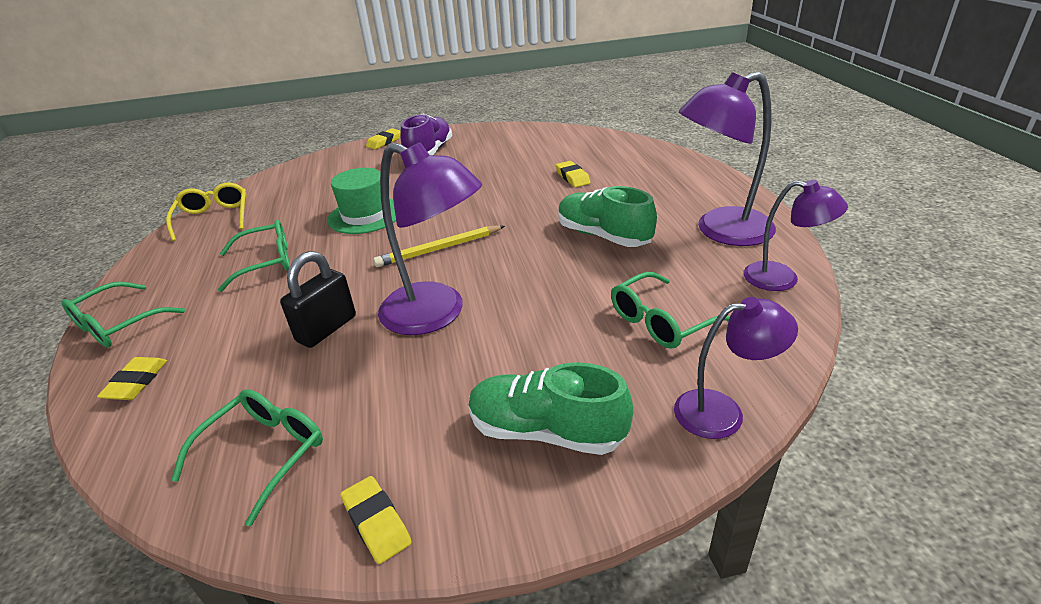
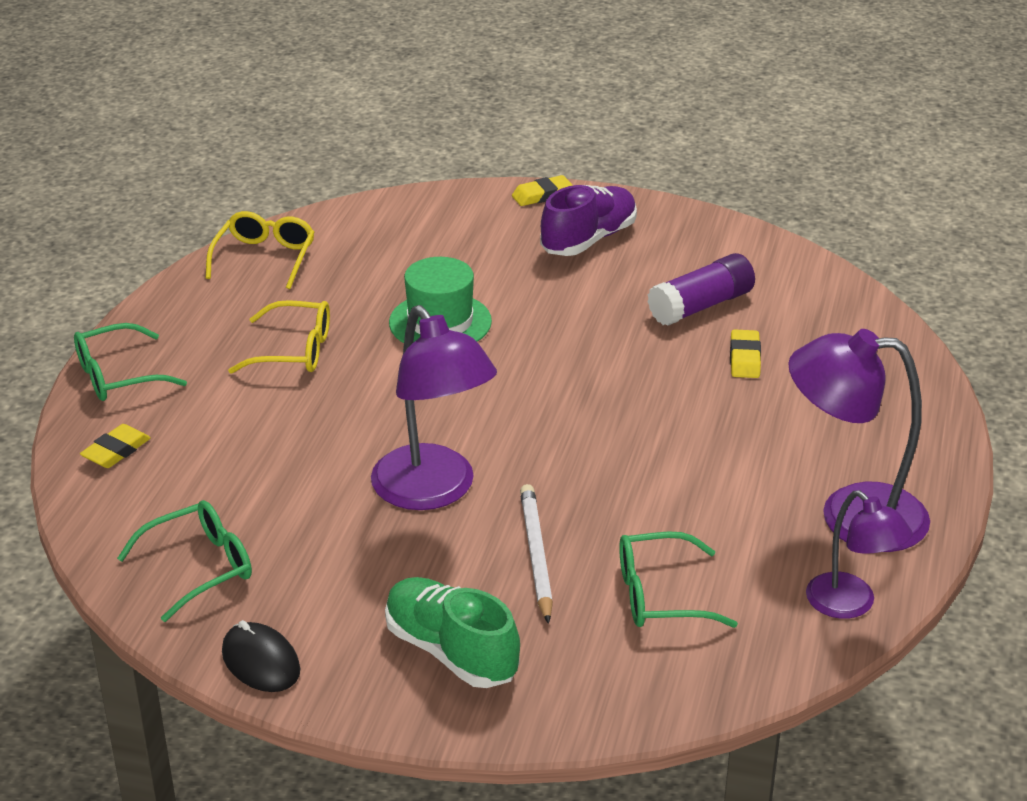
camera: 25 degrees right, 0 degrees up
(266, 262) = (294, 351): green glasses -> yellow glasses
(326, 329) = (314, 463): black padlock -> none
(376, 522) = (261, 661): yellow eraser -> black mouse
(439, 249) = (493, 407): yellow pencil -> none
(522, 162) = (701, 306): none -> purple glue stick
(549, 329) = (536, 555): none -> white pencil
(603, 236) = (699, 465): green shoe -> none
(722, 412) = (628, 704): purple lamp -> none

